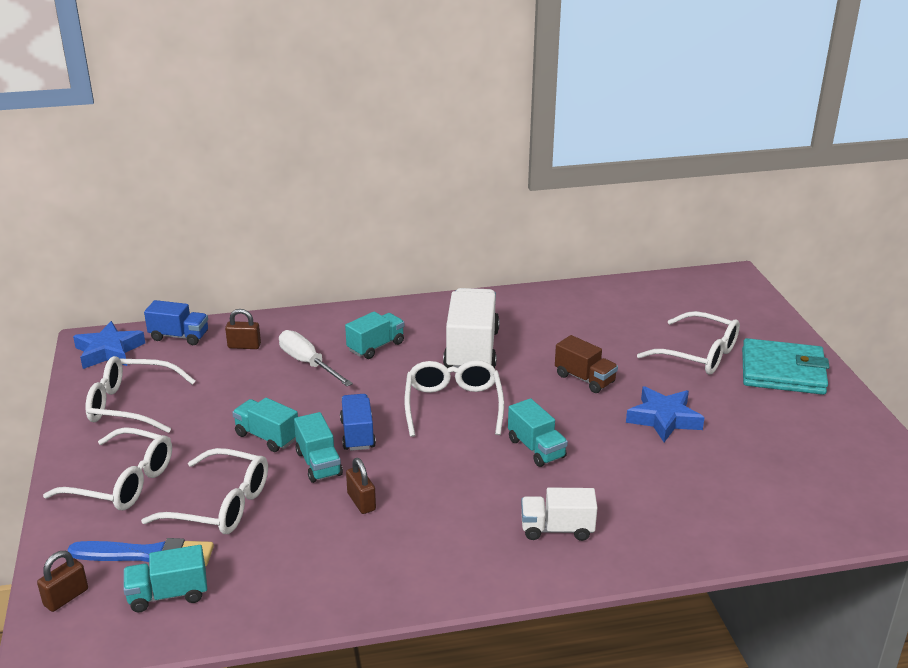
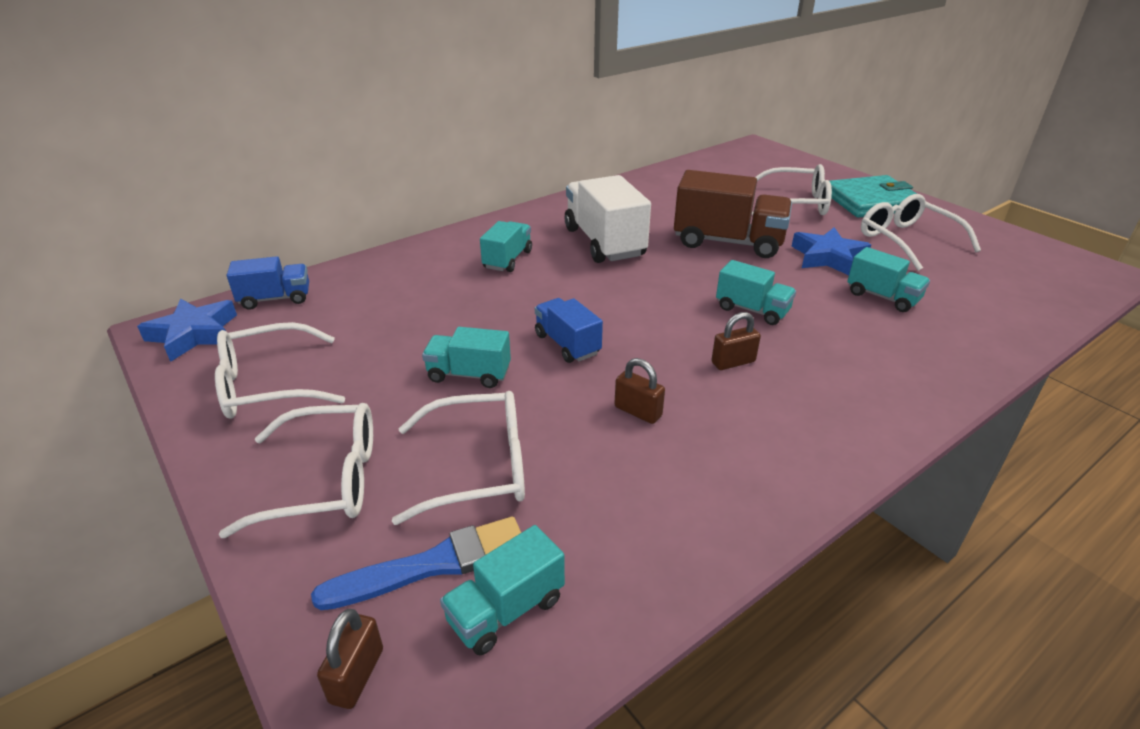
camera: 25 degrees left, 5 degrees up
(244, 346) = (363, 291): brown padlock -> brown padlock (733, 362)
(308, 363) = (450, 290): white screwdriver -> none
(319, 463) = (553, 385): turquoise truck -> turquoise truck (882, 297)
(453, 405) = (636, 292): white glasses -> white glasses (907, 240)
(557, 529) = (852, 377): white truck -> none
(584, 379) = (728, 242): brown truck -> brown truck, size x1.78

